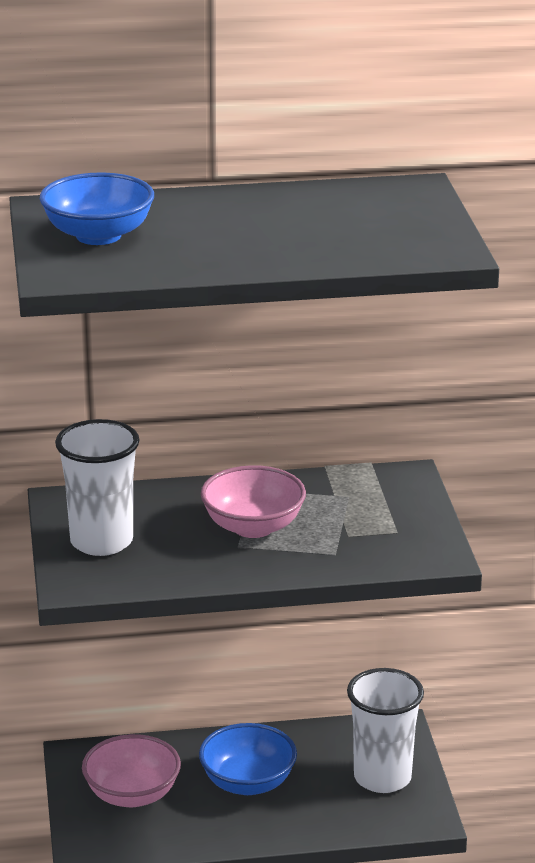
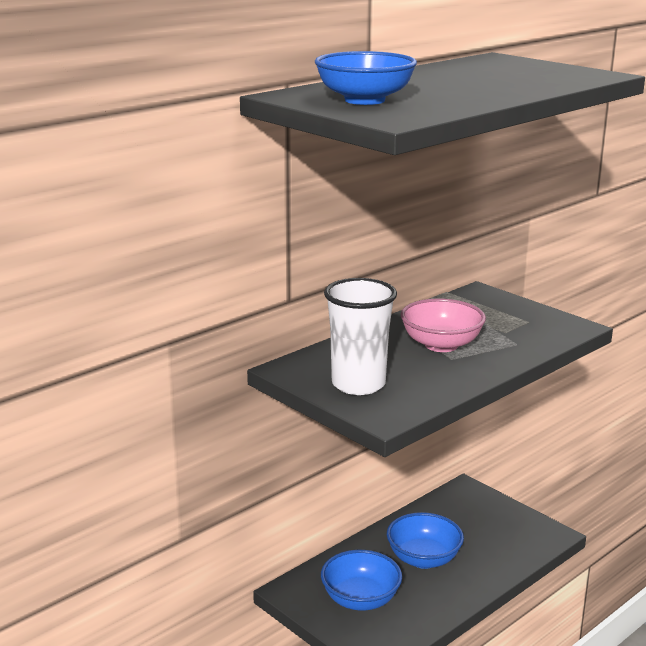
camera: 35 degrees left, 5 degrees down
(132, 795) = (360, 600): pink bowl -> blue bowl
(382, 778) = (496, 521): white cup -> none

